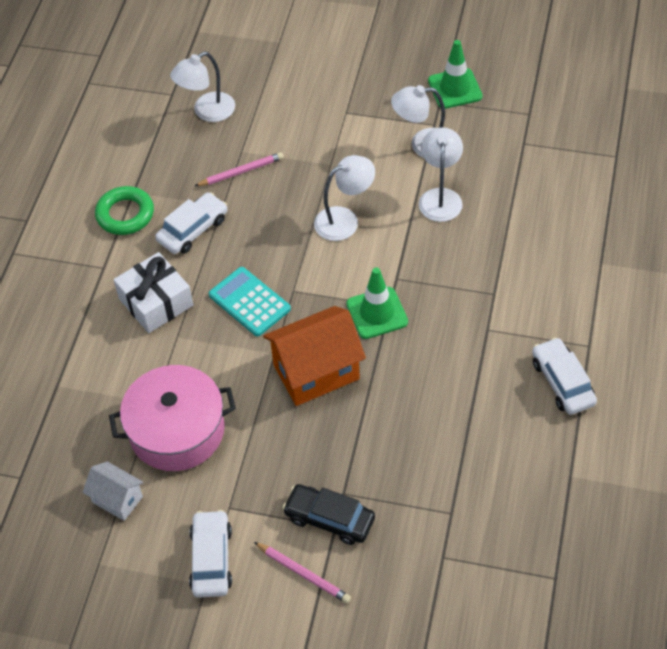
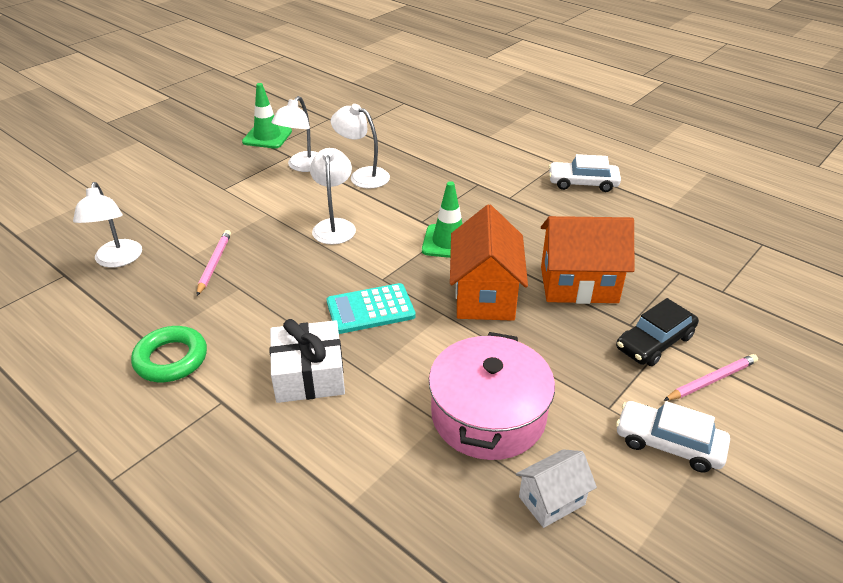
camera: 65 degrees left, 15 degrees down
(193, 230) = (246, 317): white car -> none
(376, 436) = (578, 285): none -> orange house

